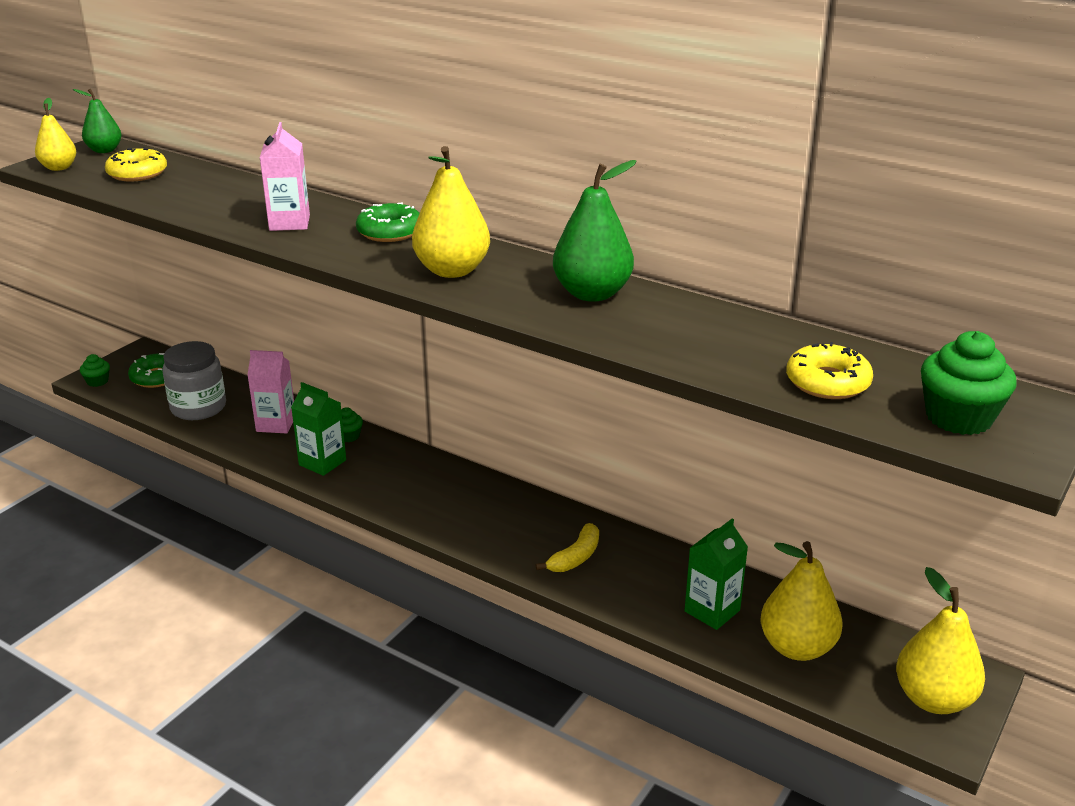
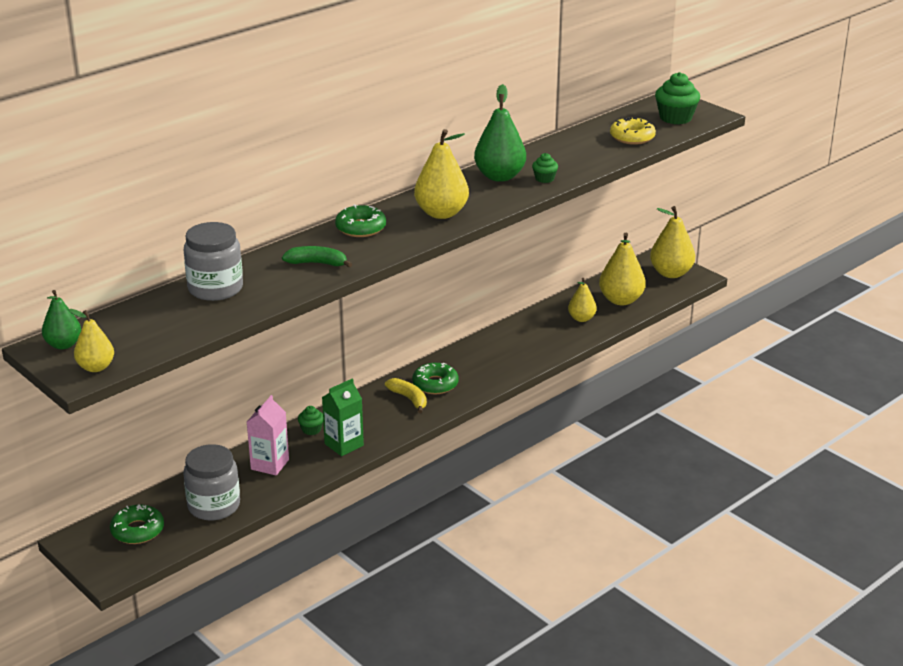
camera: 75 degrees left, 0 degrees up
(97, 381) = (120, 568): green cupcake -> green cupcake (544, 179)
(137, 173) = (147, 327): yellow donut -> none
(222, 187) = (215, 288): none -> grey jar
(289, 223) = (317, 263): pink carton -> green banana
(473, 505) = (435, 384): none -> green donut
(575, 557) = (512, 354): yellow banana -> yellow banana (409, 399)
(712, 611) = (581, 318): green carton -> yellow pear

